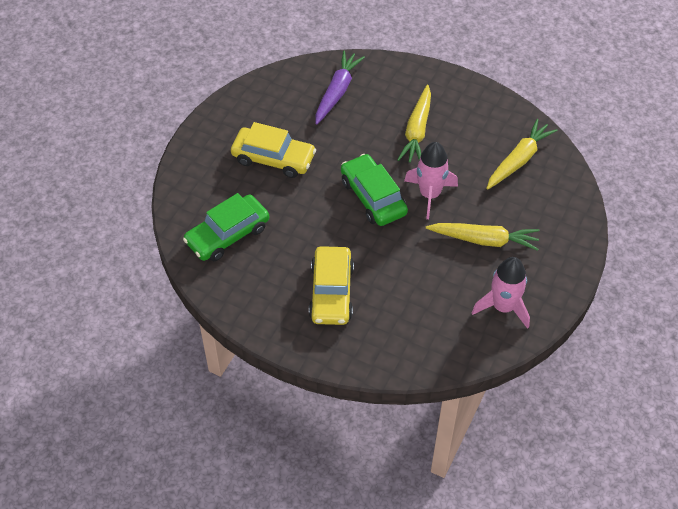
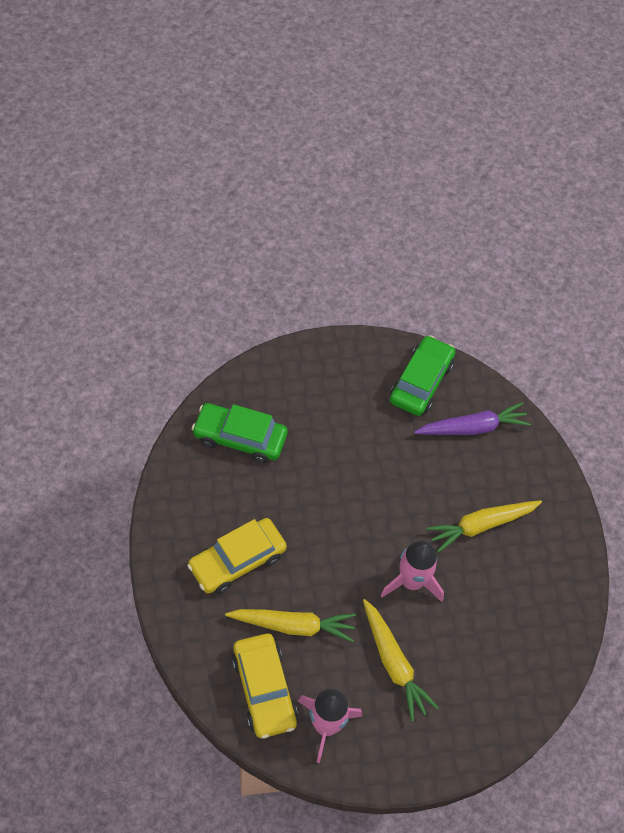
camera: 50 degrees right, 5 degrees up
(273, 158) = (351, 422): yellow car -> yellow car (264, 689)
(373, 197) = (371, 533): green car -> green car (421, 382)
(518, 160) = (519, 641): yellow carrot -> yellow carrot (293, 626)

